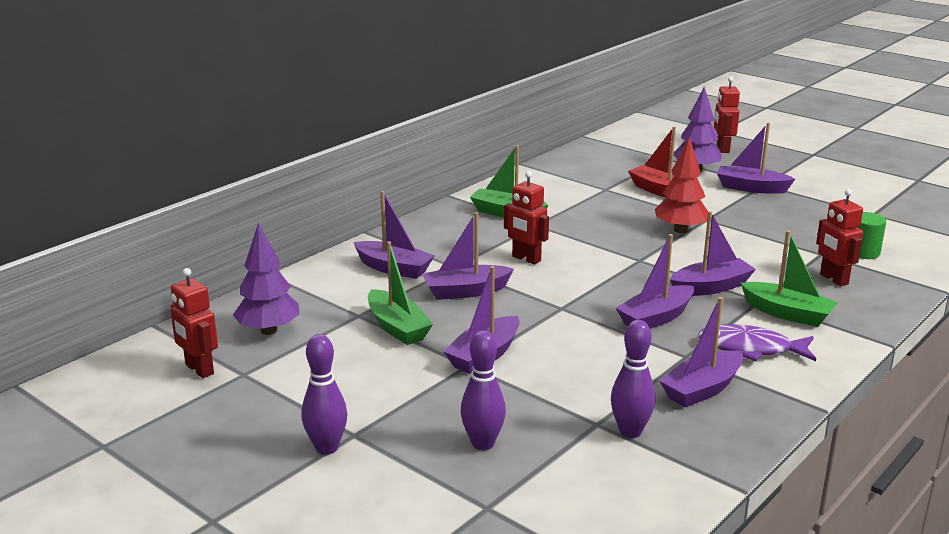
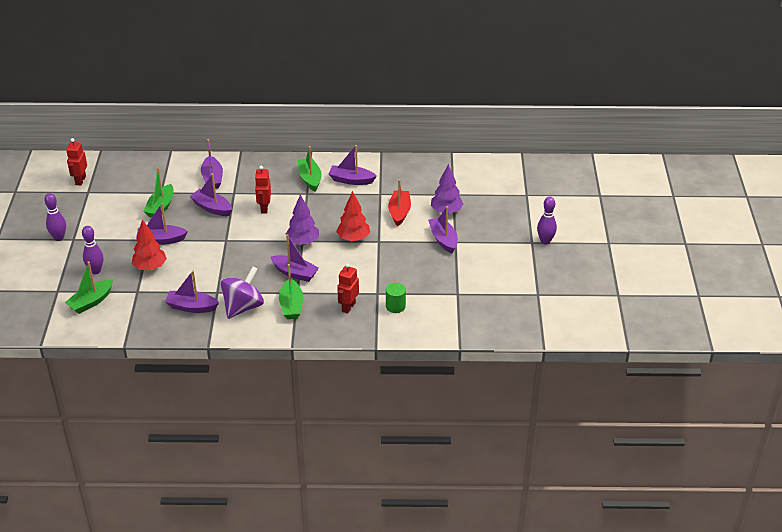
camera: 50 degrees right, 15 degrees up
(268, 330) = (125, 178): purple tree -> purple tree (303, 242)
(545, 389) = (150, 267): none -> red tree
(570, 481) = (91, 302): none -> green boat
(630, 432) = (139, 302): purple bowling pin -> purple bowling pin (545, 241)
(656, 318) = (244, 270): purple boat -> purple boat (351, 180)
(722, 149) = (495, 207): red robot -> none
(750, 349) = (243, 307): purple fish -> purple spinning top

